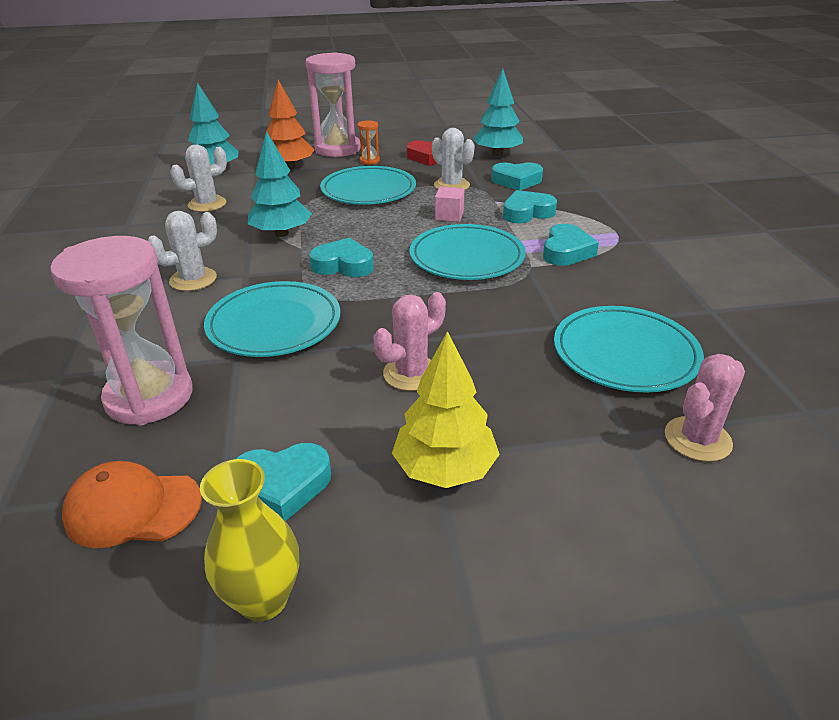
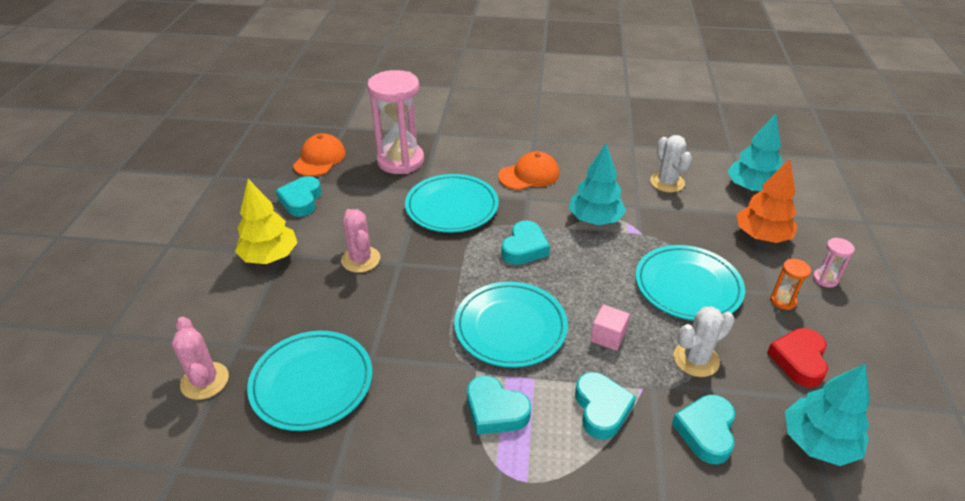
camera: 105 degrees right, 5 degrees up
(193, 279) = (529, 175): white cactus -> orange cap
(263, 599) = (241, 191): yellow vase -> none
(338, 149) = (825, 279): pink hourglass -> pink hourglass, size x0.42

